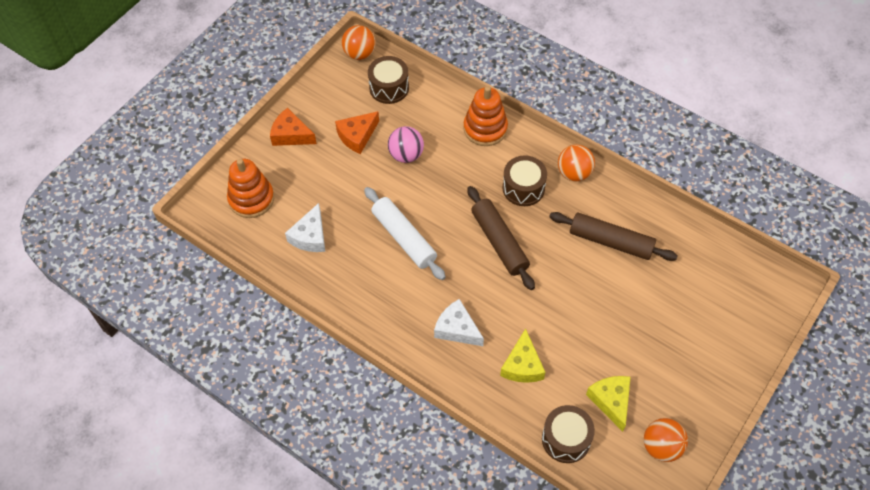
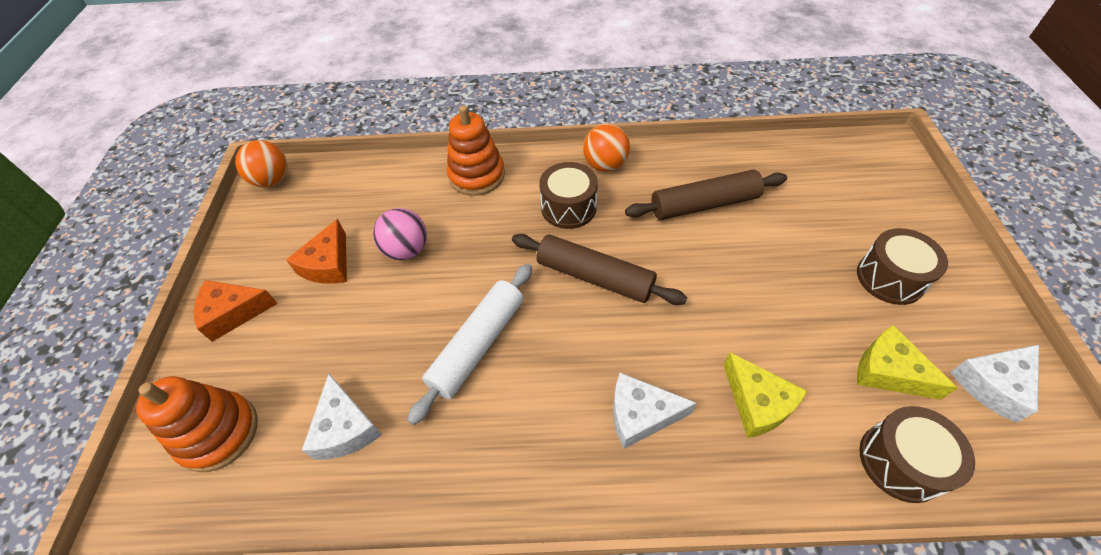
camera: 35 degrees left, 5 degrees down
(389, 88) = (333, 195): brown drum -> brown drum (890, 278)
(404, 238) = (478, 345): white rolling pin -> white rolling pin turned 75 degrees counterclockwise
(661, 447) = (993, 385): orange ball -> white cheese

